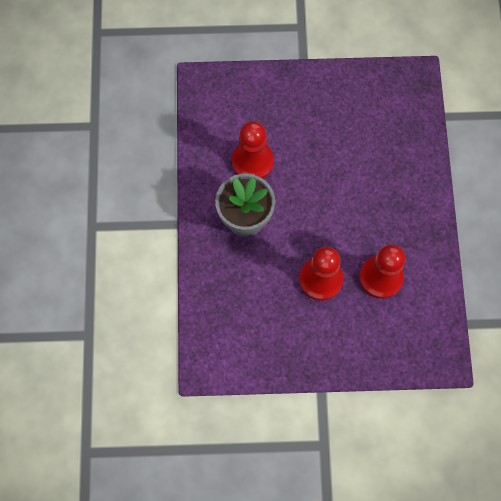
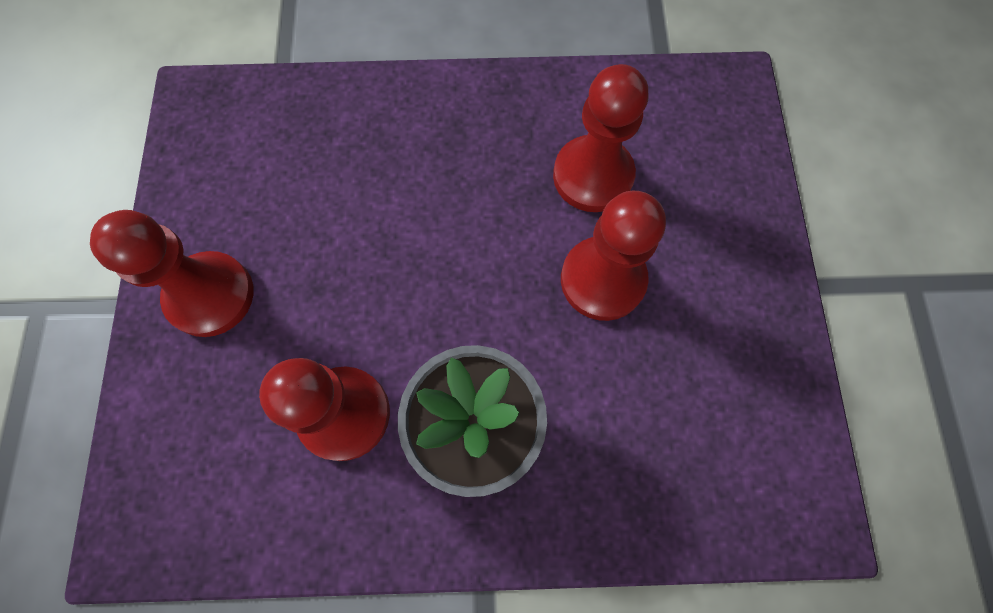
camera: 90 degrees left, 0 degrees up
(308, 98) = (210, 295): none -> red pawn

